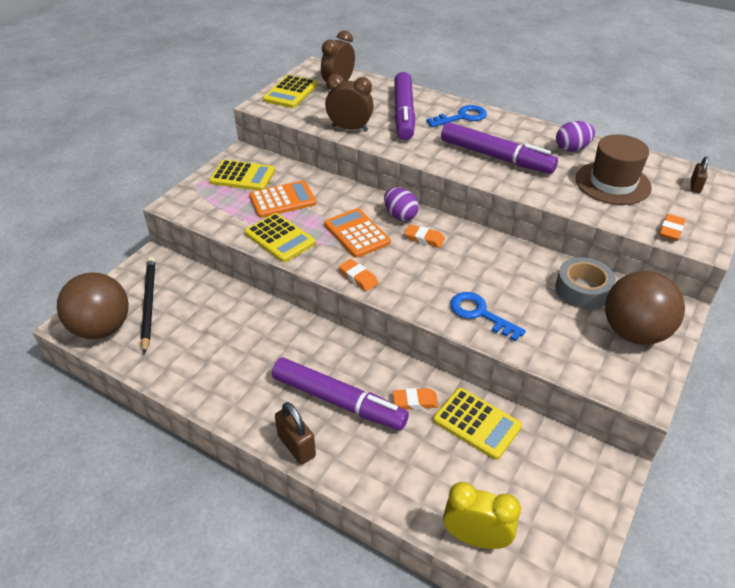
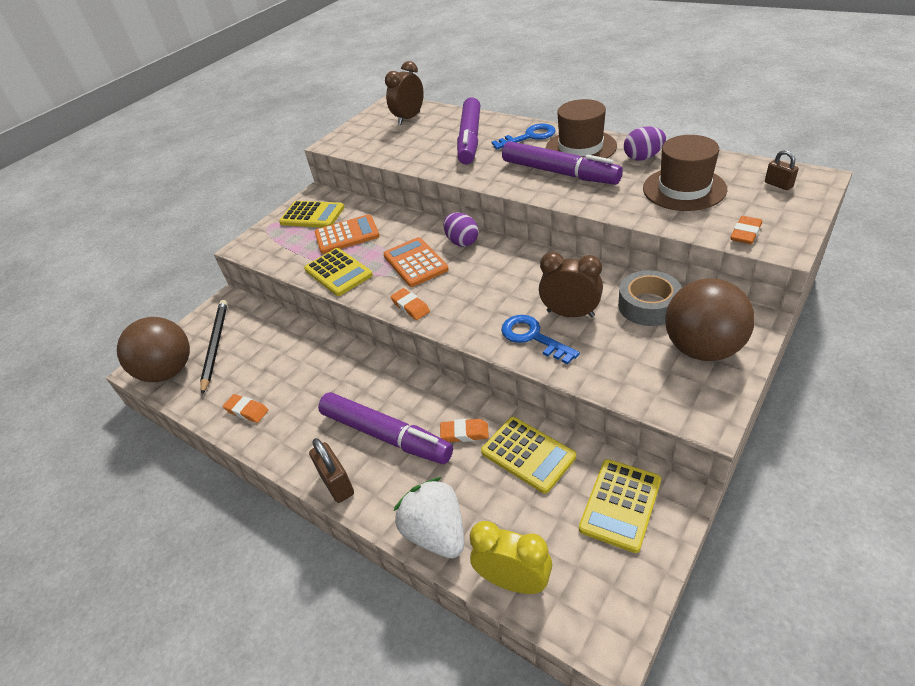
camera: 10 degrees right, 0 degrees up
(290, 92) = (361, 129): yellow calculator -> yellow calculator (620, 504)
(349, 128) = (413, 158): brown clock -> brown clock (570, 313)
(399, 494) = (436, 533): none -> white strawberry
(424, 238) = (483, 263): orange eraser -> orange eraser (247, 410)
(512, 133) = (580, 148): none -> brown hat
(695, 186) = (778, 185): brown padlock -> brown padlock turned 60 degrees counterclockwise

